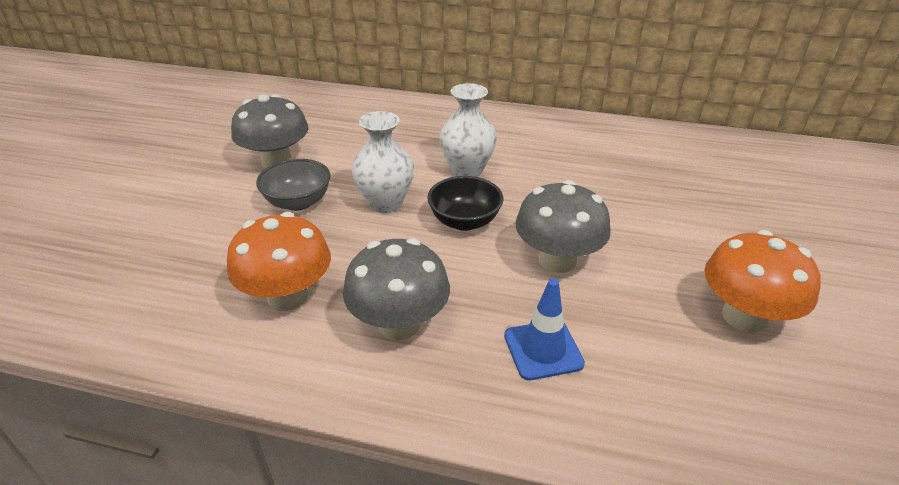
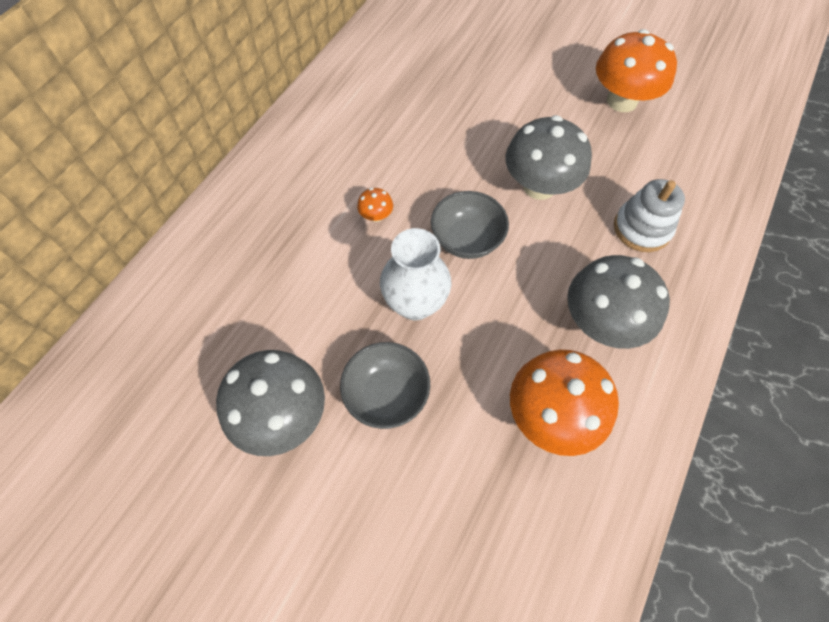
camera: 75 degrees left, 25 degrees up
(464, 221) = (467, 240): black bowl -> grey bowl
(467, 170) = (376, 216): white vase -> orange mushroom
(543, 350) = (642, 228): blue traffic cone -> white stacking toy

